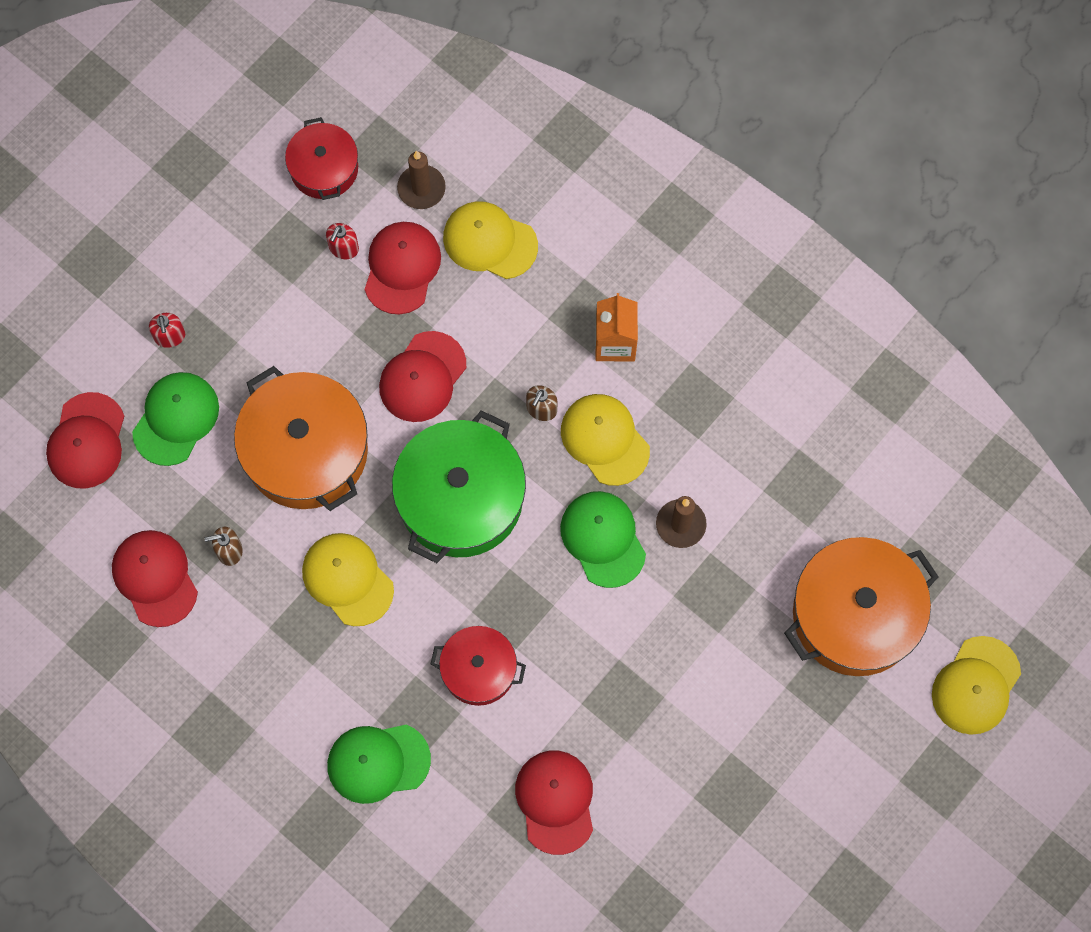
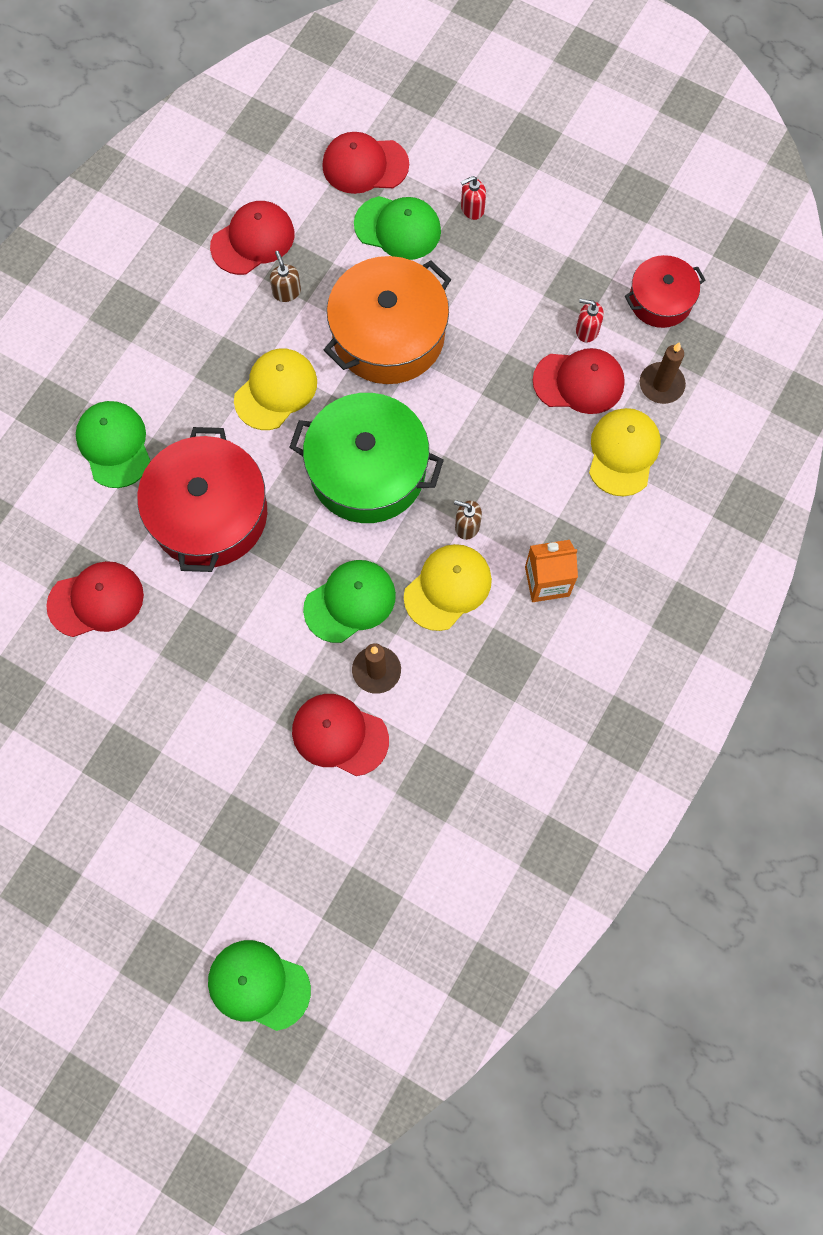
camera: 80 degrees right, 0 degrees up
(422, 377) = (477, 418): red cap -> red cap (339, 735)
(478, 670) = (209, 514): red pot -> red pot, size x1.74
(855, 614) = (313, 852): orange pot -> none
(976, 685) = (258, 985): yellow cap -> green cap

